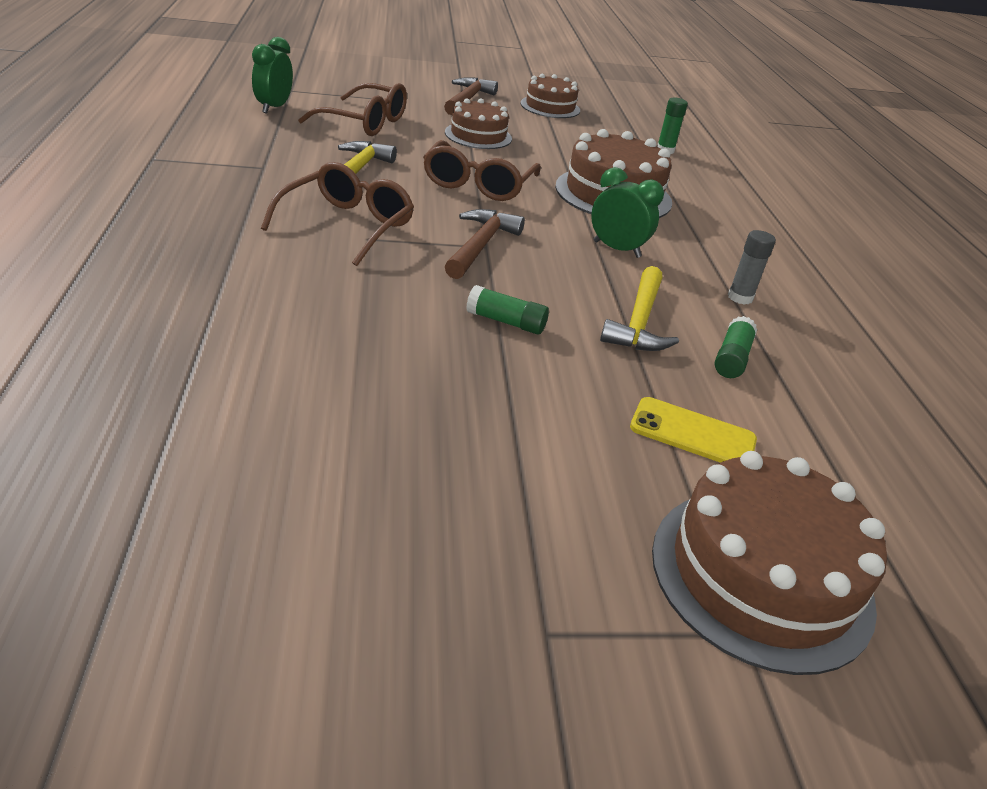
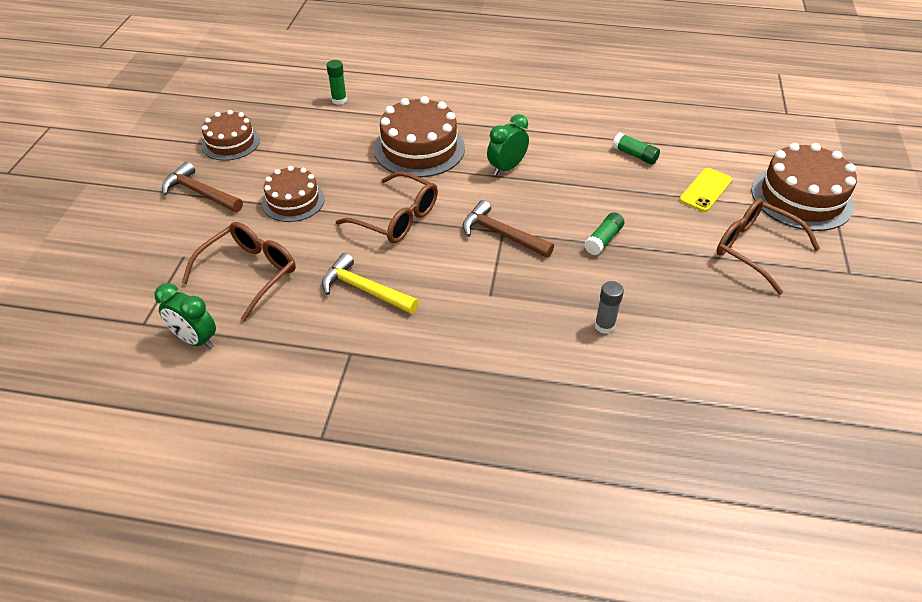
camera: 70 degrees left, 10 degrees up
(347, 226) = (469, 304): brown glasses -> brown glasses (755, 249)
(639, 322) = (599, 181): yellow hammer -> none
(740, 297) = (568, 131): grey glue stick -> grey glue stick (604, 326)

